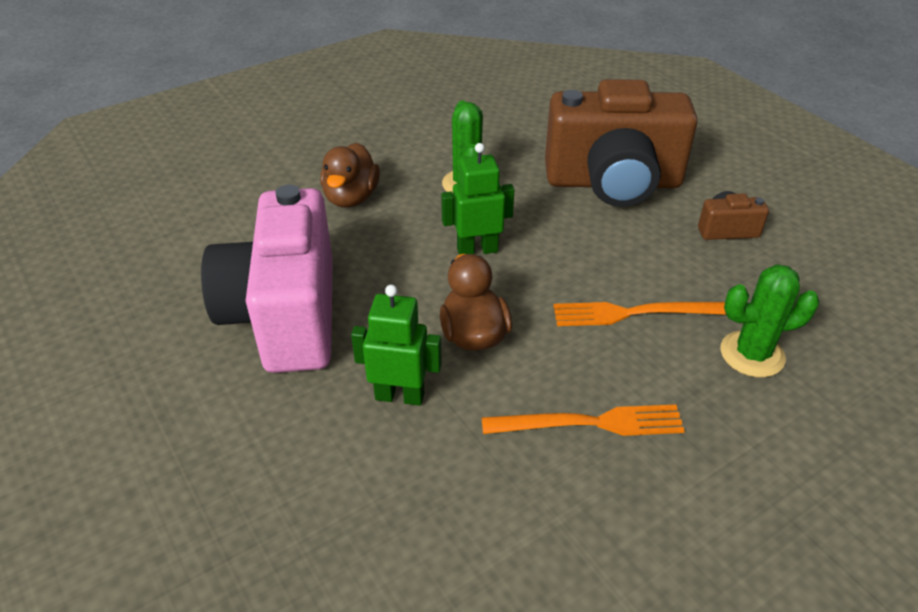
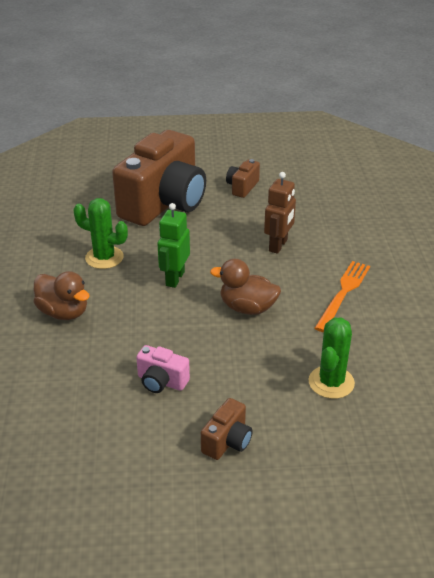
camera: 60 degrees left, 5 degrees down
(212, 414) = (227, 441): none -> brown camera
(285, 315) = (161, 381): pink camera -> pink camera, size x0.41
(400, 396) = (273, 354): green robot -> none
(634, 313) = (278, 245): orange fork -> brown robot
(752, 354) = (336, 224): green cactus -> green cactus (331, 382)

